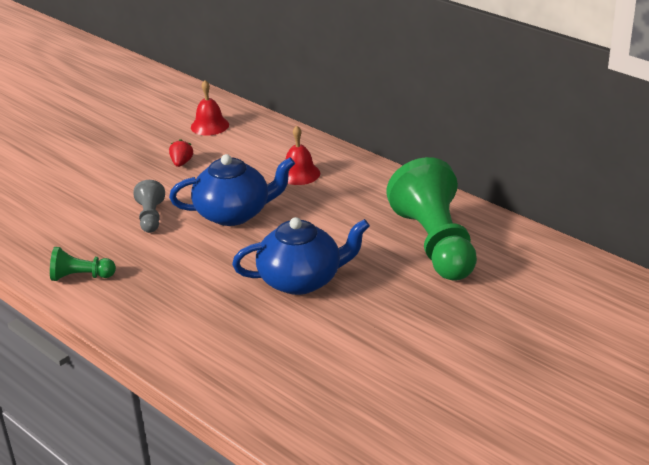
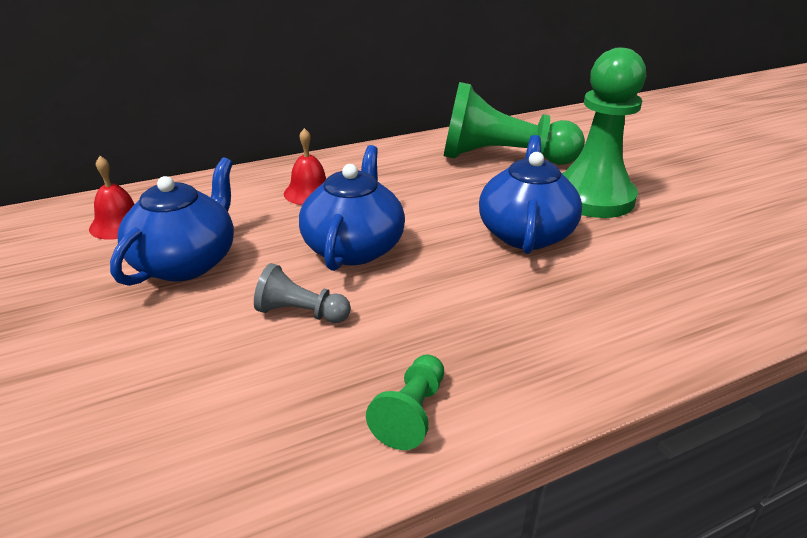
camera: 70 degrees left, 0 degrees up
(181, 163) = (186, 262): red strawberry -> blue teapot
(391, 305) = (593, 197): none -> green pawn

